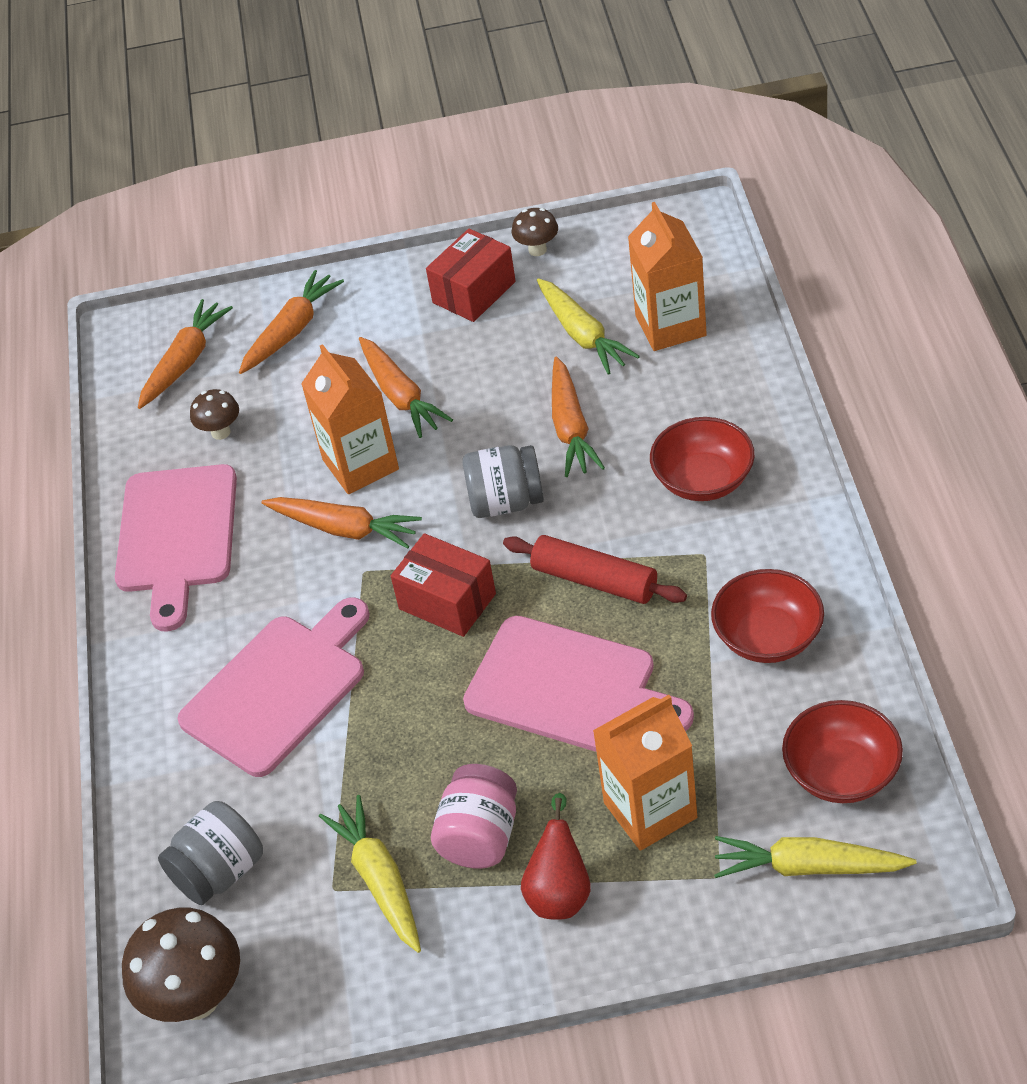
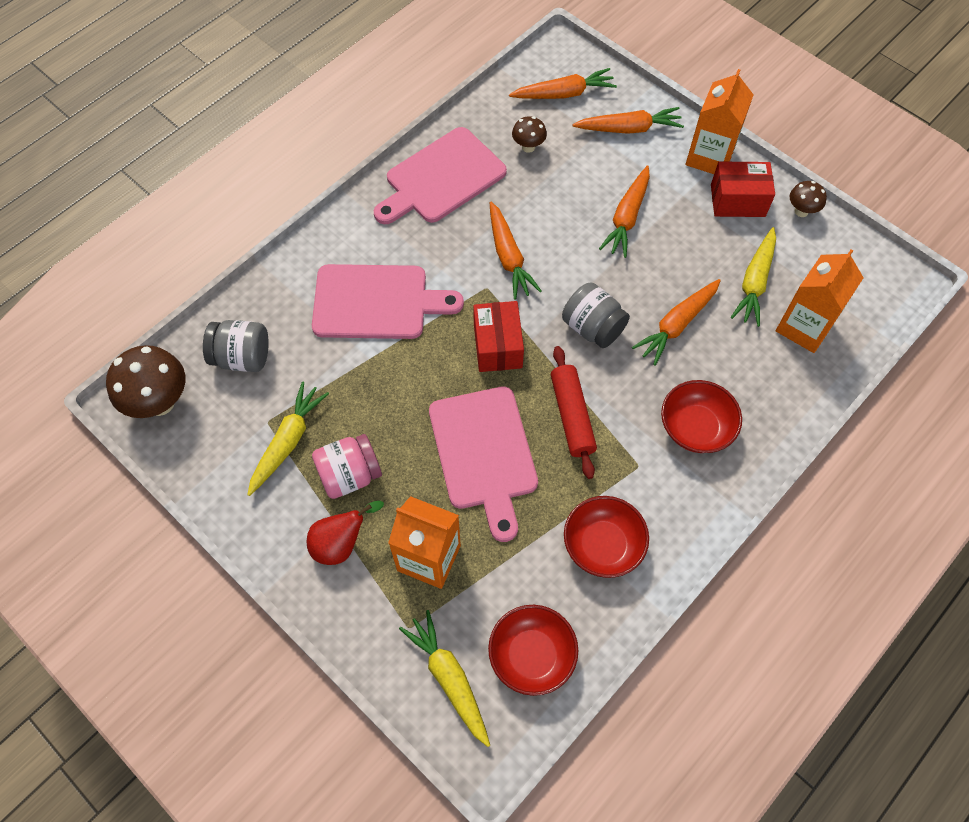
camera: 45 degrees right, 15 degrees up
(360, 464) = (560, 232): orange carton -> orange carton (709, 157)

